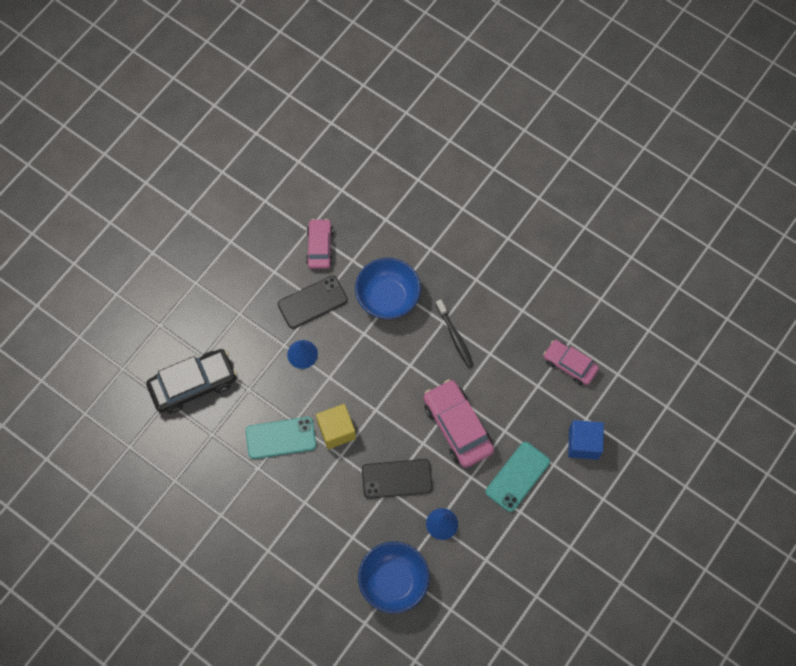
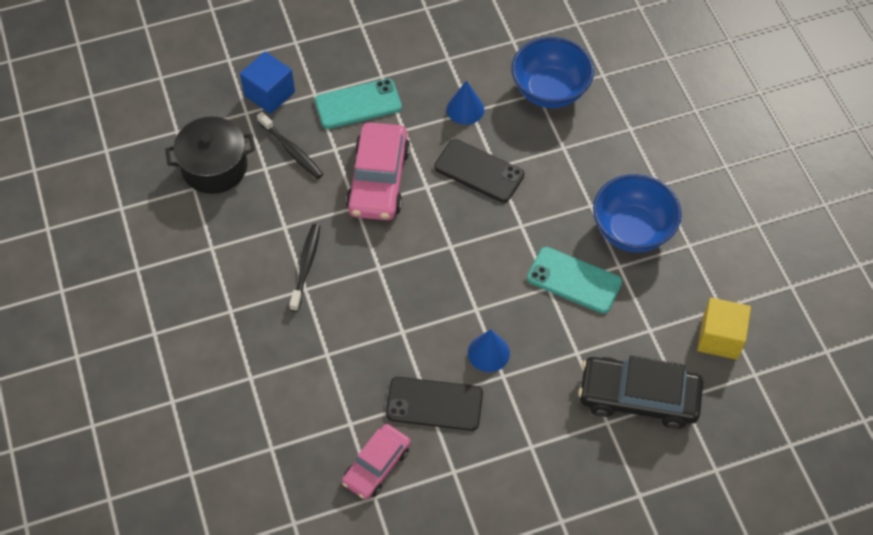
camera: 145 degrees left, 10 degrees down
(336, 430) = (508, 251): yellow cube -> yellow cube (720, 338)
(388, 298) = (344, 353): blue bowl -> blue bowl (632, 230)
(532, 410) = (291, 150): none -> black toothbrush
(569, 365) = (214, 167): pink car -> black pot

